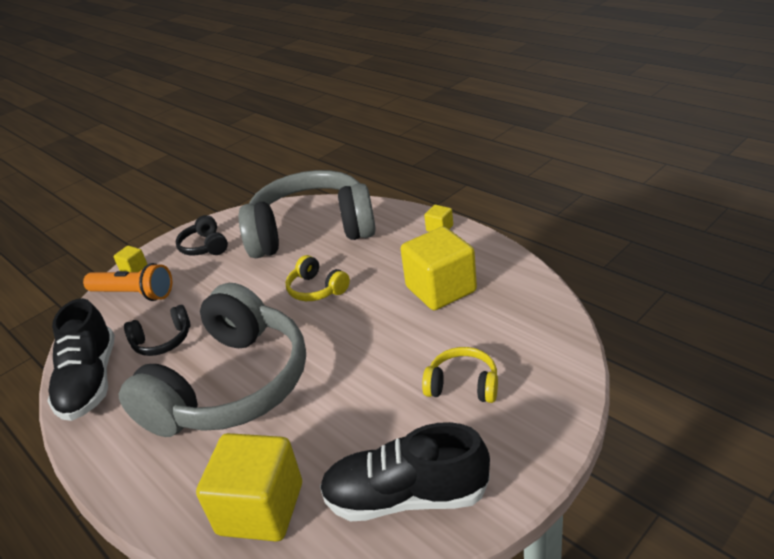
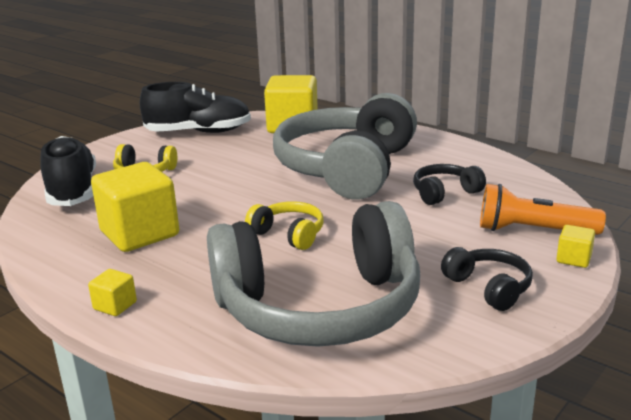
camera: 170 degrees right, 10 degrees down
(90, 381) = (489, 168): black shoe -> black shoe (72, 191)

